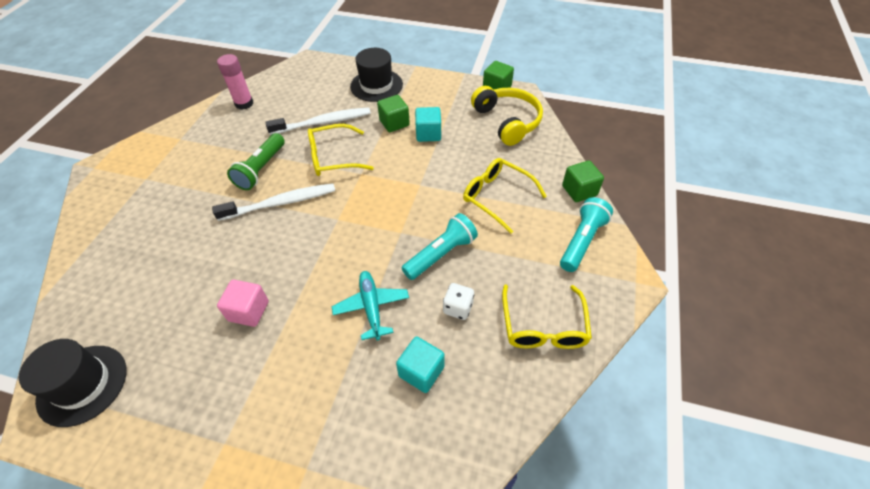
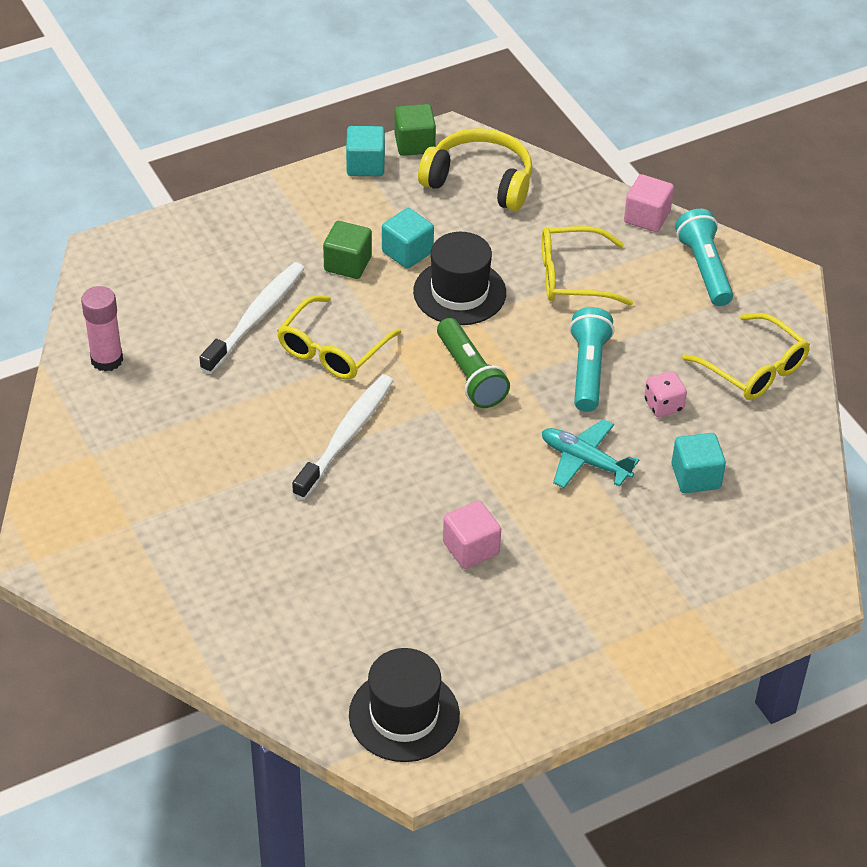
camera: 45 degrees left, 5 degrees down
(261, 169) = (263, 418): green flashlight -> green flashlight (470, 375)
(376, 85) = (254, 229): black hat -> black hat (459, 292)
(458, 308) = (663, 405): white dice -> pink dice
(461, 85) = (365, 165): none -> turquoise cube
(579, 190) = (647, 217): green cube -> pink cube

